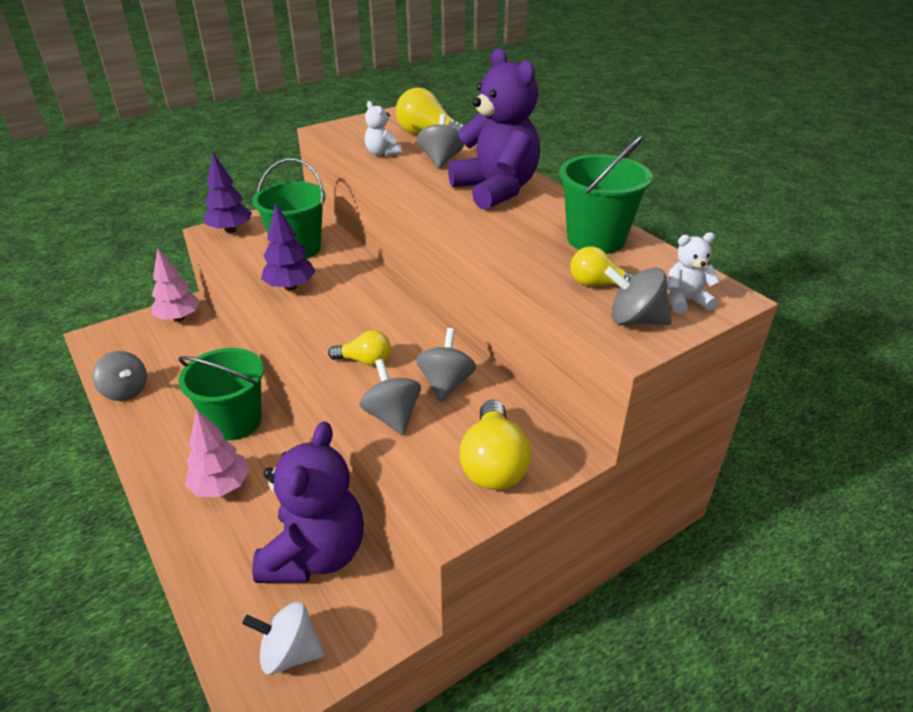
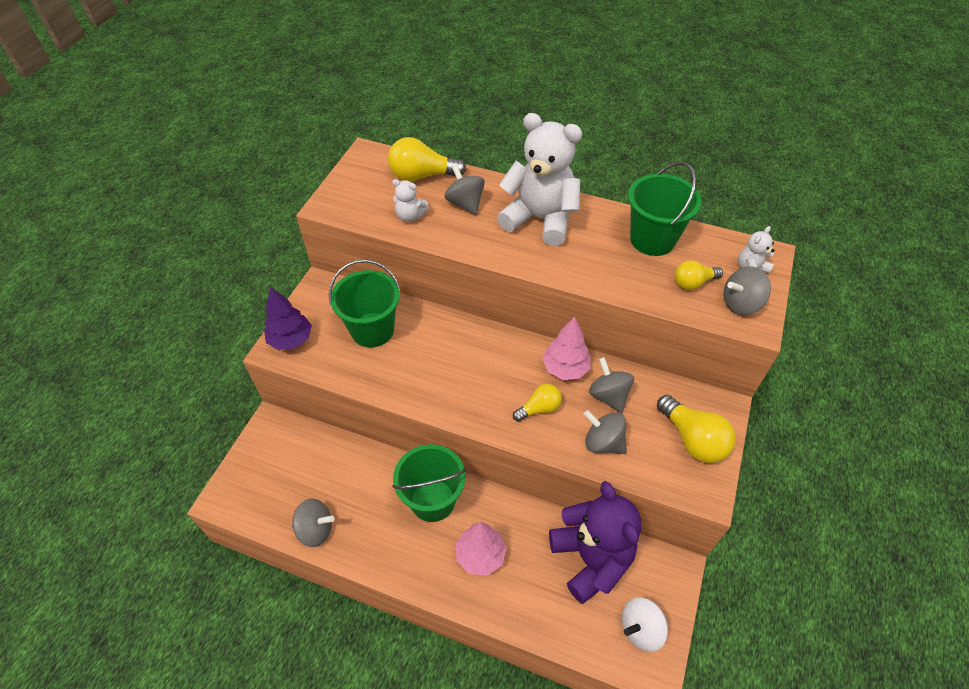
camera: 35 degrees left, 15 degrees up
(179, 318) = (278, 437): pink tree -> pink tree (565, 368)
(290, 287) = (412, 372): purple tree -> none
(496, 190) = (540, 219): purple teddy bear -> white teddy bear

